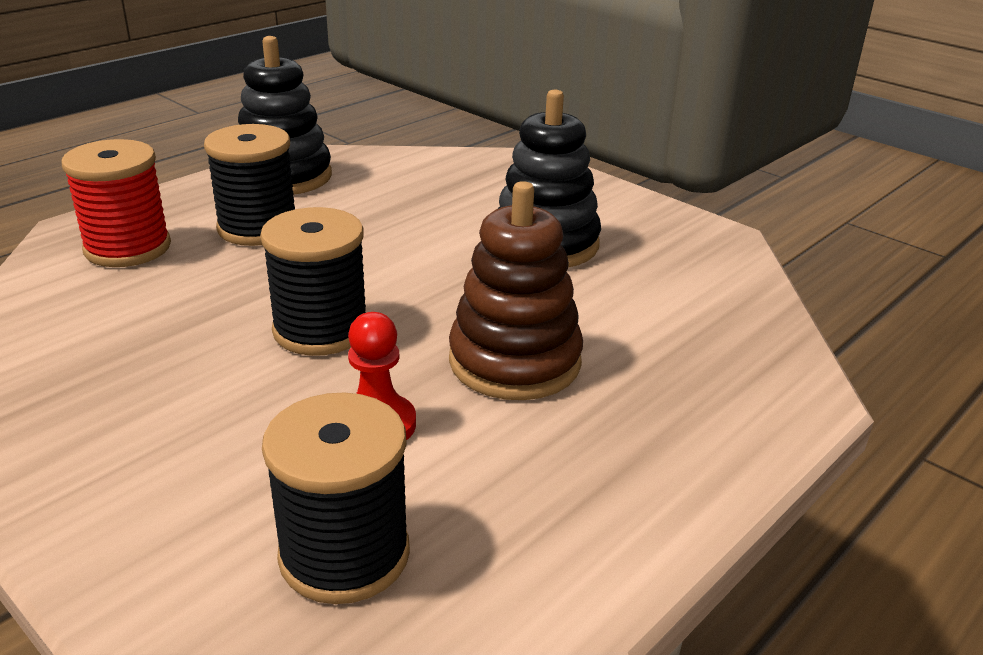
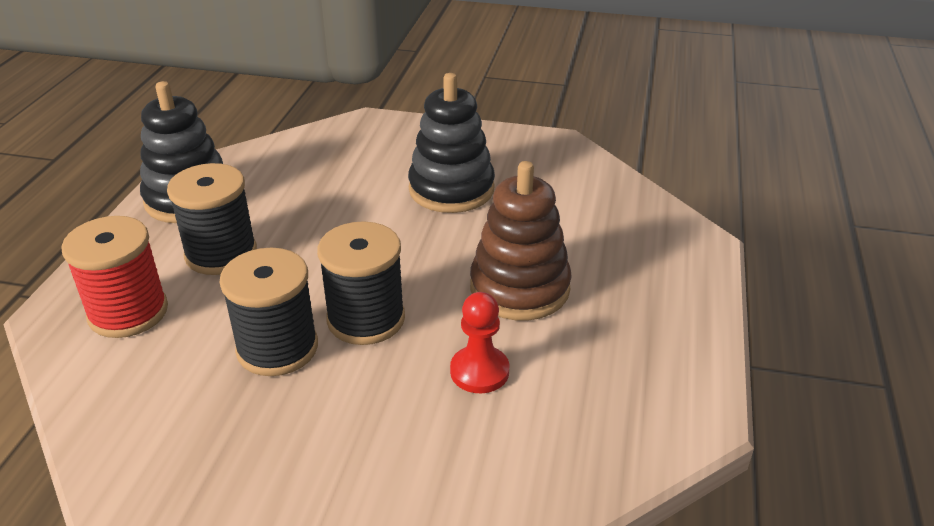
camera: 30 degrees left, 5 degrees up
(344, 554) = (550, 465): black spool -> black spool (277, 348)

